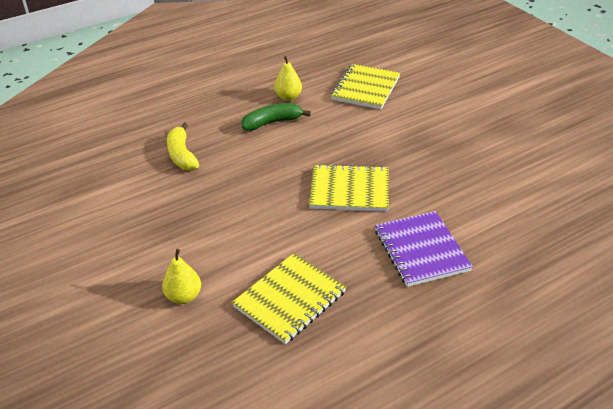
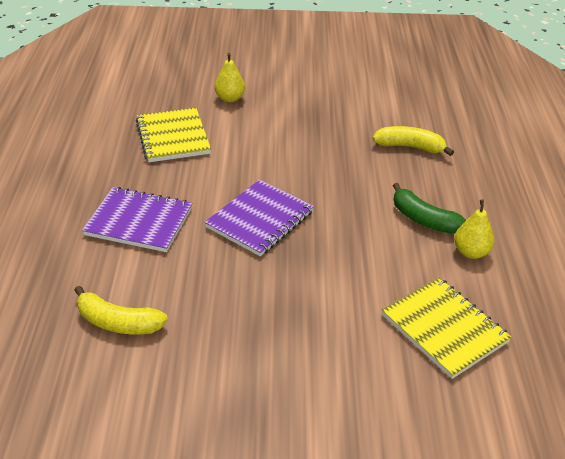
camera: 120 degrees right, 0 degrees up
(272, 122) = (423, 219): green banana -> green banana turned 120 degrees clockwise
(349, 190) = (260, 220): yellow notebook -> purple notebook
(515, 203) = (118, 322): none -> yellow banana

